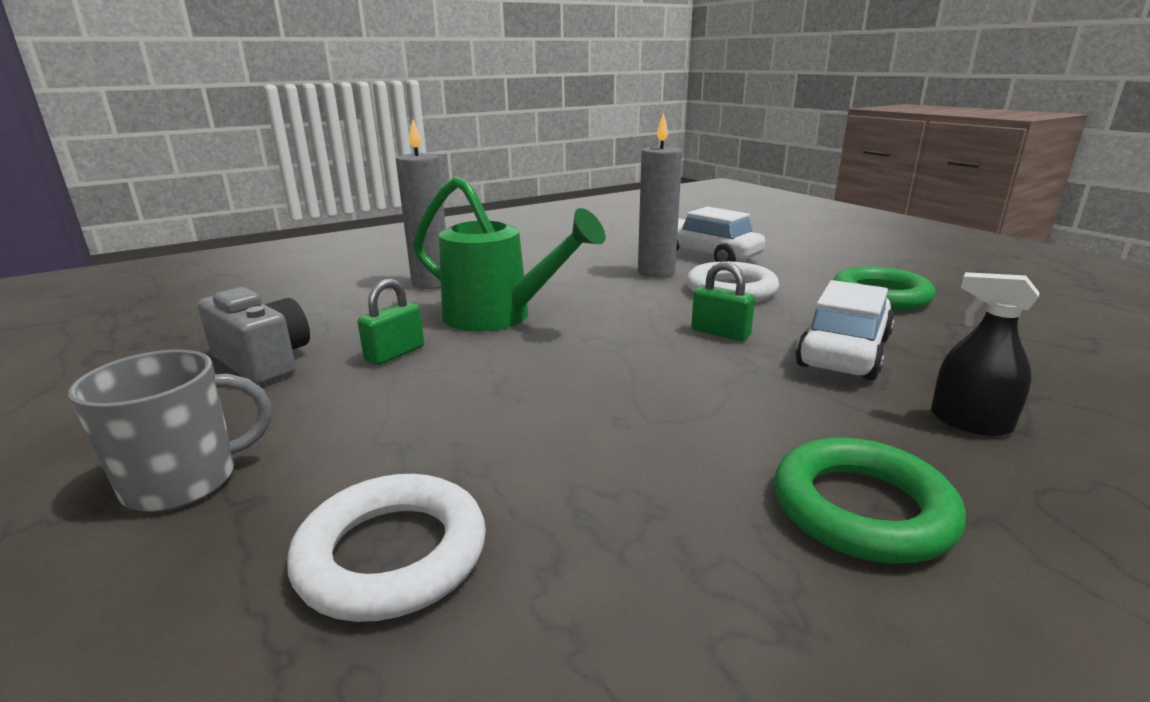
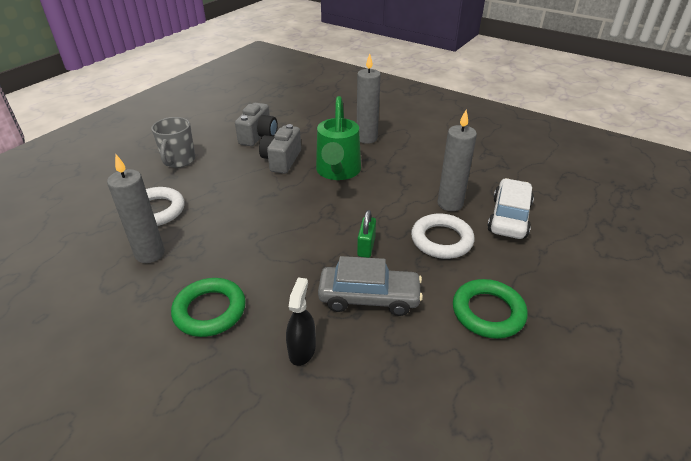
camera: 65 degrees right, 15 degrees up
(184, 481) = (178, 160): grey mug -> grey mug turned 60 degrees clockwise
(395, 353) = (281, 160): green padlock -> grey camera
(598, 589) = (150, 254): none -> grey candle
(843, 352) = (369, 298): white car -> grey car

